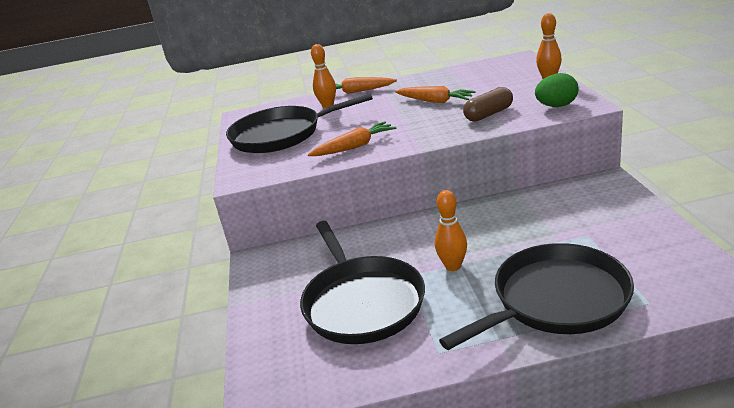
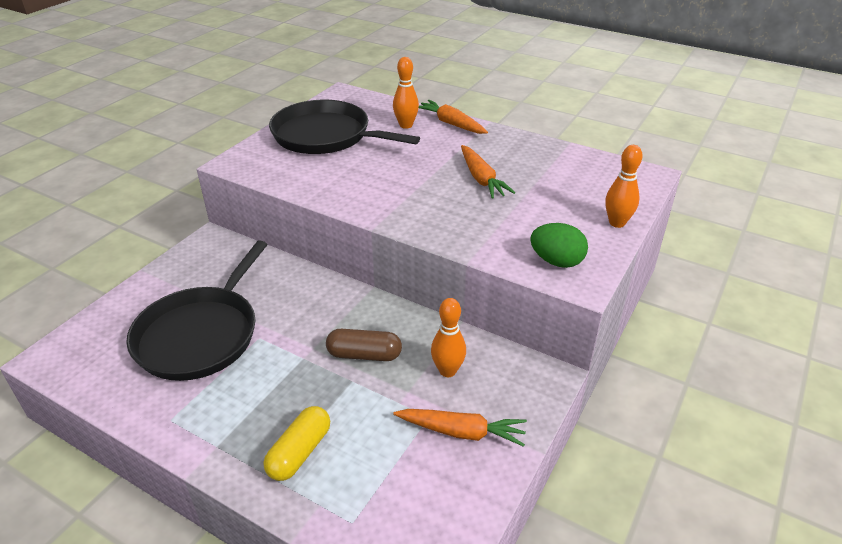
camera: 35 degrees right, 10 degrees up
(354, 147) = (342, 186): orange carrot -> orange carrot (461, 432)
(453, 266) = (295, 356): orange bowling pin -> orange bowling pin (447, 371)
(489, 114) = (488, 227): brown capsule -> brown capsule (364, 355)
(555, 300) = (300, 452): black pan -> yellow capsule

